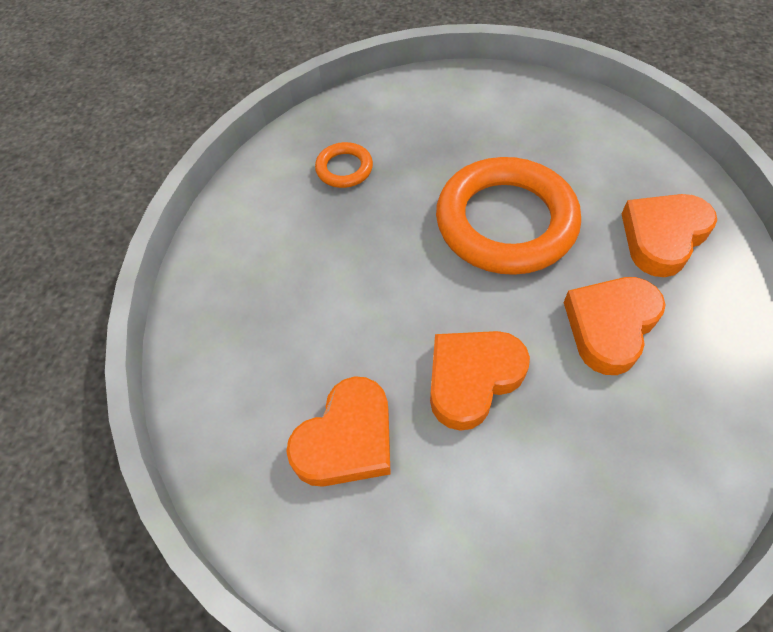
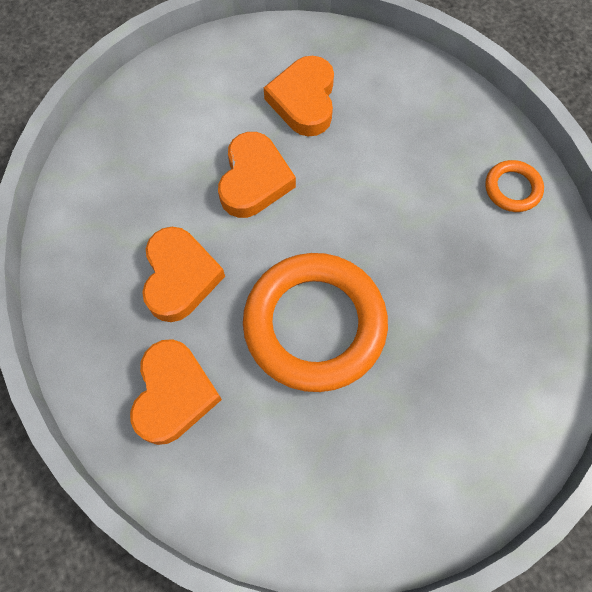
camera: 140 degrees right, 10 degrees up
(344, 168) = (492, 293): orange ring -> orange ring (512, 188)

